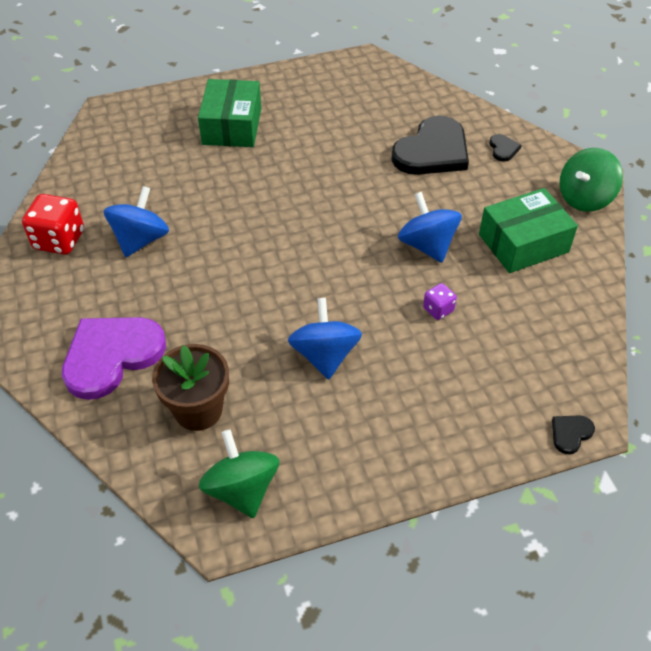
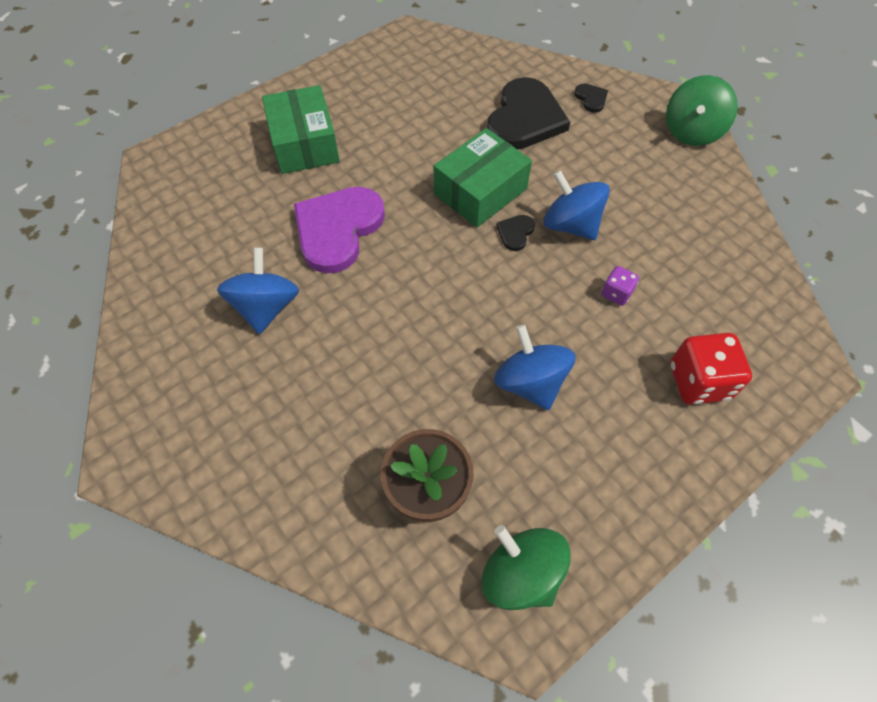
camera: 20 degrees left, 10 degrees up
(59, 240) = (171, 335): red dice -> red dice (698, 381)
(111, 356) = (299, 461): purple heart -> purple heart (338, 229)
(523, 243) = (660, 195): green box -> green box (480, 191)
(570, 433) = (805, 389): black heart -> black heart (515, 233)

